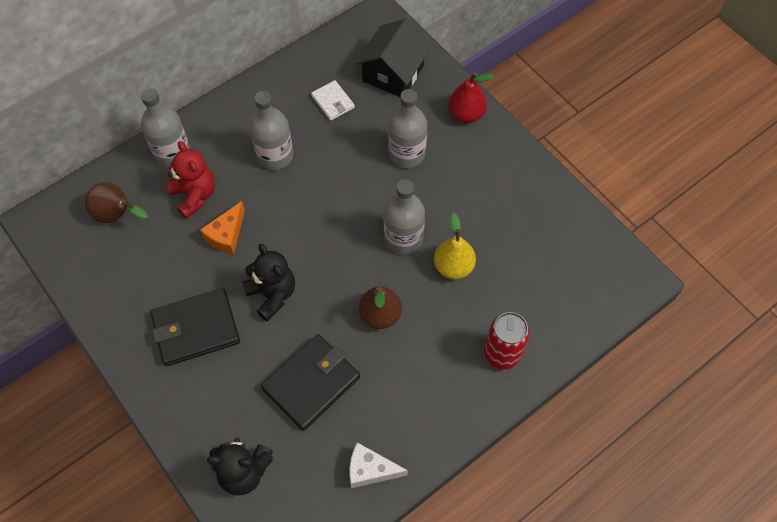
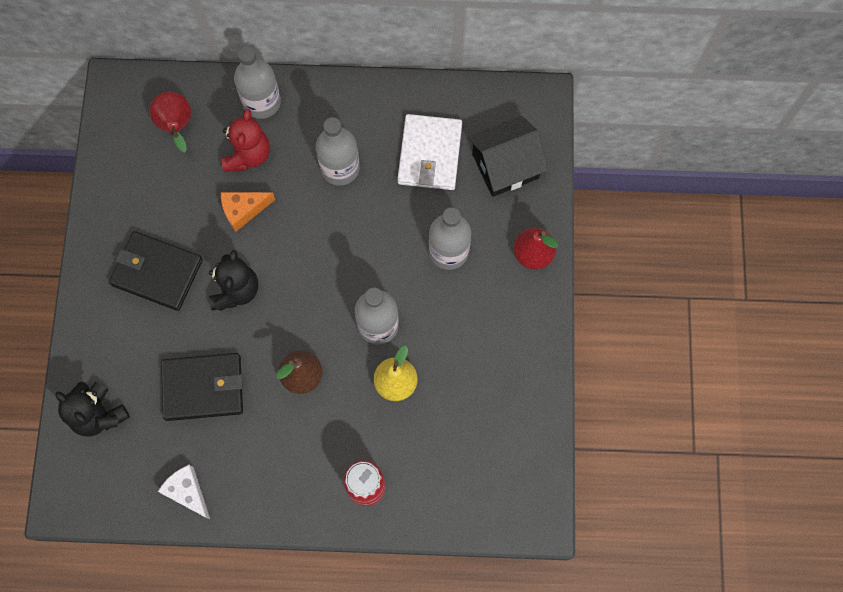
camera: 40 degrees right, 10 degrees up
(117, 215) = (177, 127): brown pear -> red pear
(333, 102) = (430, 154): white wallet -> white wallet, size x1.82

